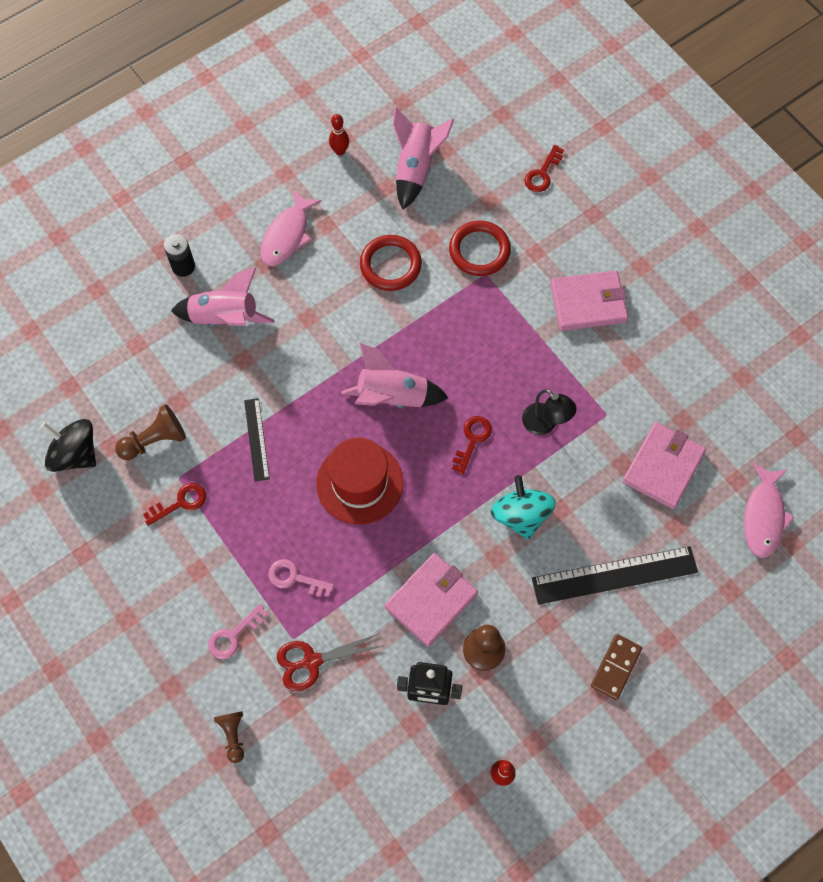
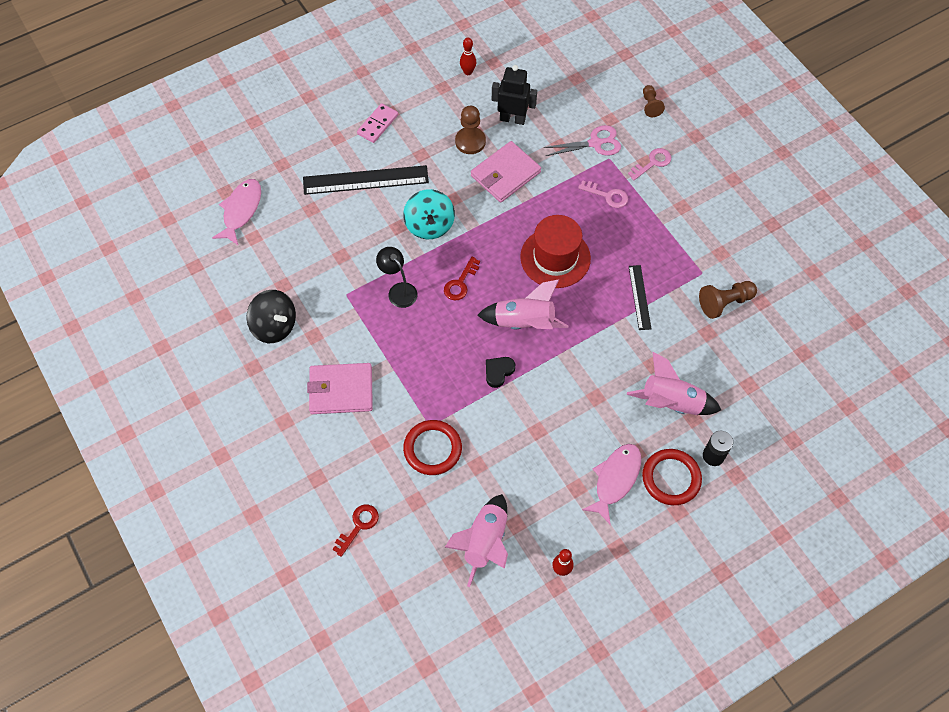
camera: 175 degrees left, 5 degrees down
(75, 454) = (790, 297): black spinning top -> black spinning top (274, 326)
(180, 503) = (699, 254): red key -> none
(312, 661) = (595, 143): red scissors -> pink scissors
(390, 265) = (517, 441): red ring -> red ring (671, 478)
(417, 337) = (498, 372): none -> black heart
(616, 667) = (377, 124): brown domino -> pink domino
(663, 467) = (309, 251): pink wallet -> none

